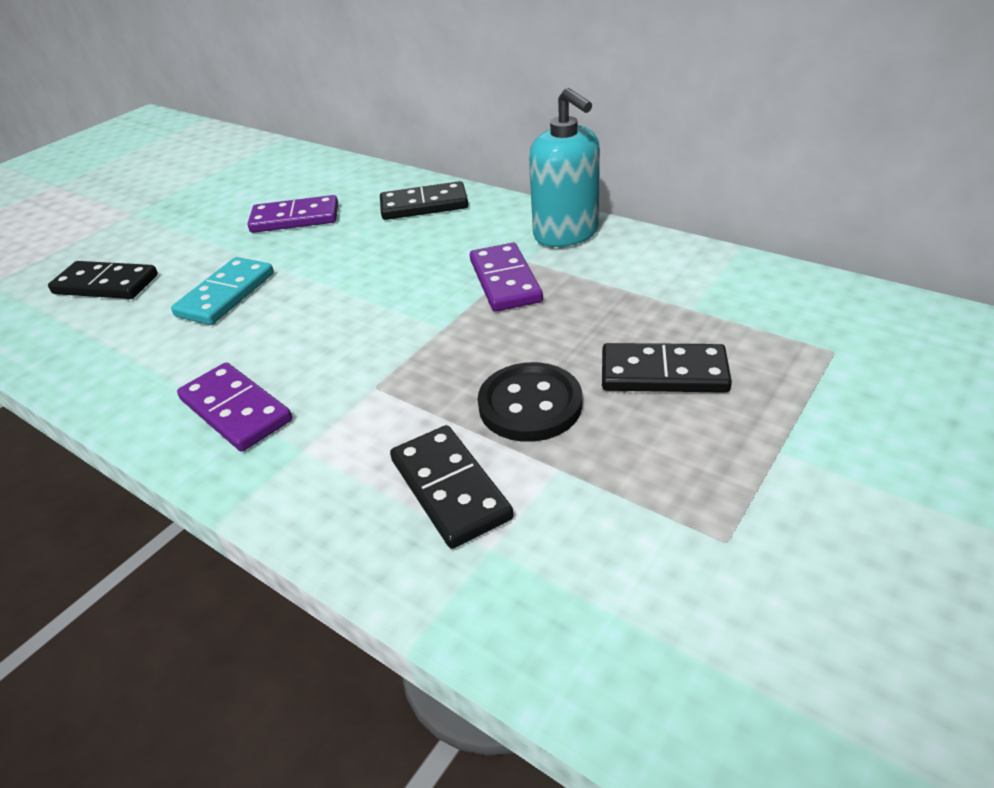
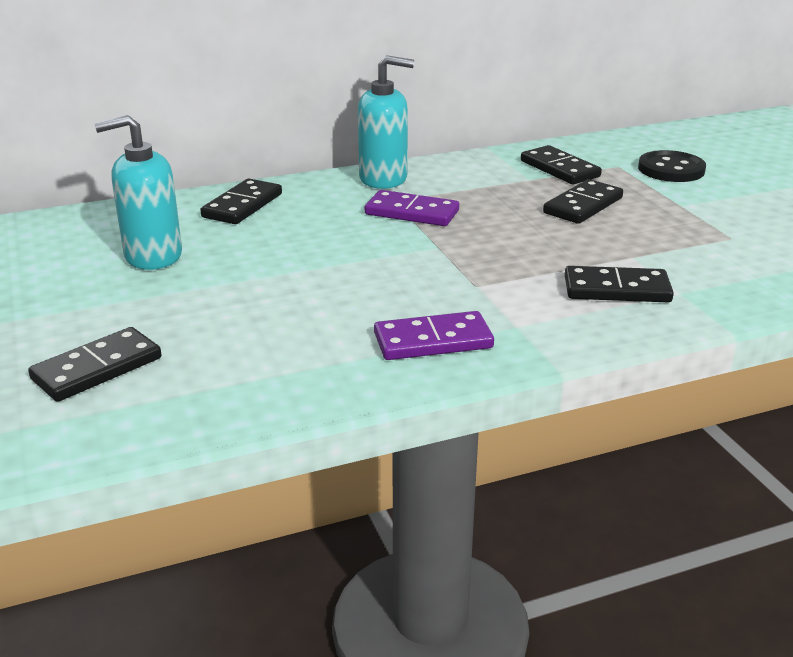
camera: 60 degrees left, 10 degrees down
(226, 294) = (239, 312): turquoise domino -> none
(295, 218) = (153, 256): purple domino -> turquoise soap dispenser
(530, 405) = (565, 246): black button -> black button (671, 169)
(752, 314) = (560, 169): none -> black domino

